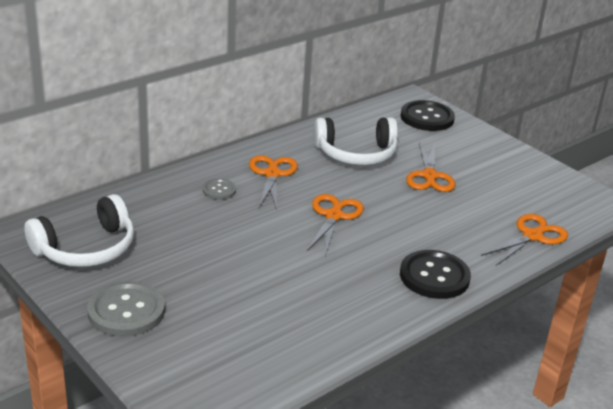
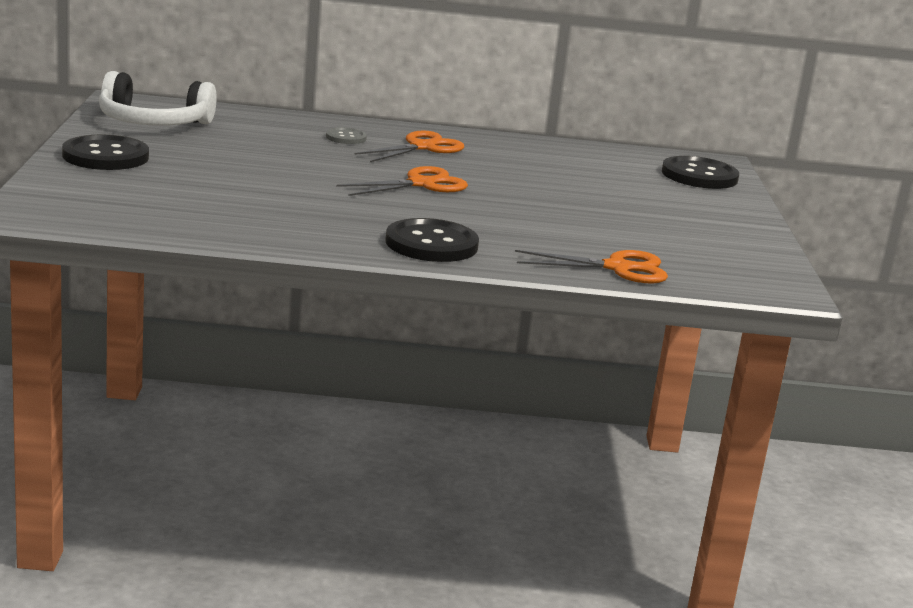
camera: 40 degrees right, 10 degrees down
(126, 311) = (105, 156): grey button -> black button
(356, 154) = (547, 166): white headphones -> none
(429, 176) = (596, 202): orange scissors -> none

